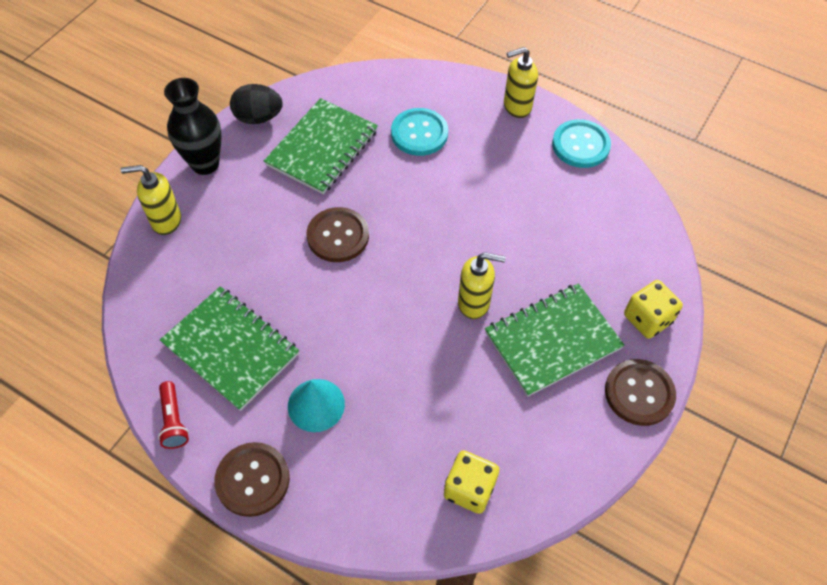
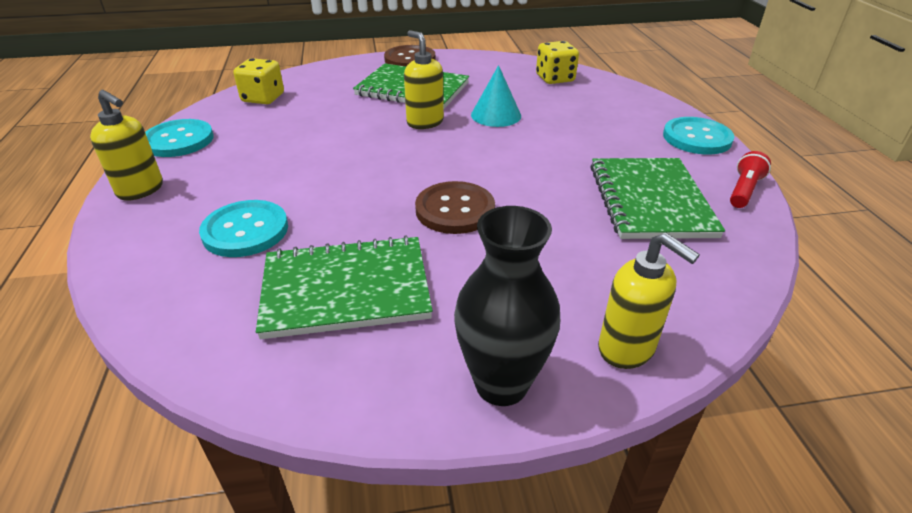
camera: 130 degrees left, 20 degrees down
(252, 480) = (697, 138): brown button -> turquoise button
(258, 117) = (351, 392): black egg -> none
(316, 405) = (609, 142): turquoise cone -> turquoise cone (496, 115)
(647, 319) = (348, 70): yellow dice -> yellow dice (263, 98)

